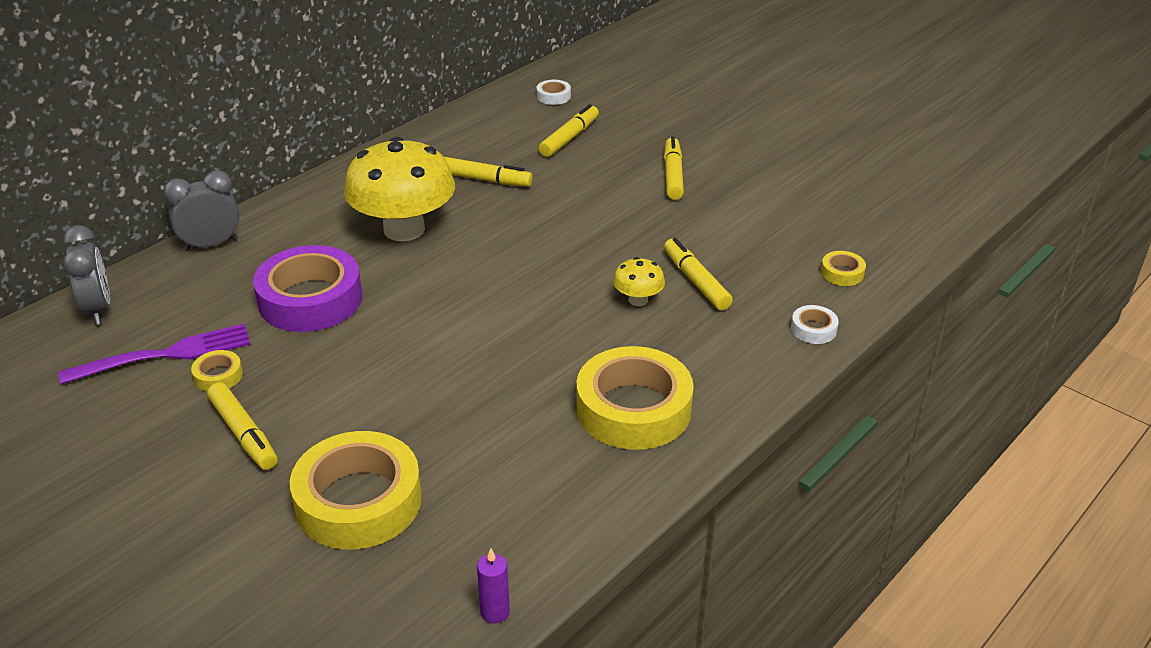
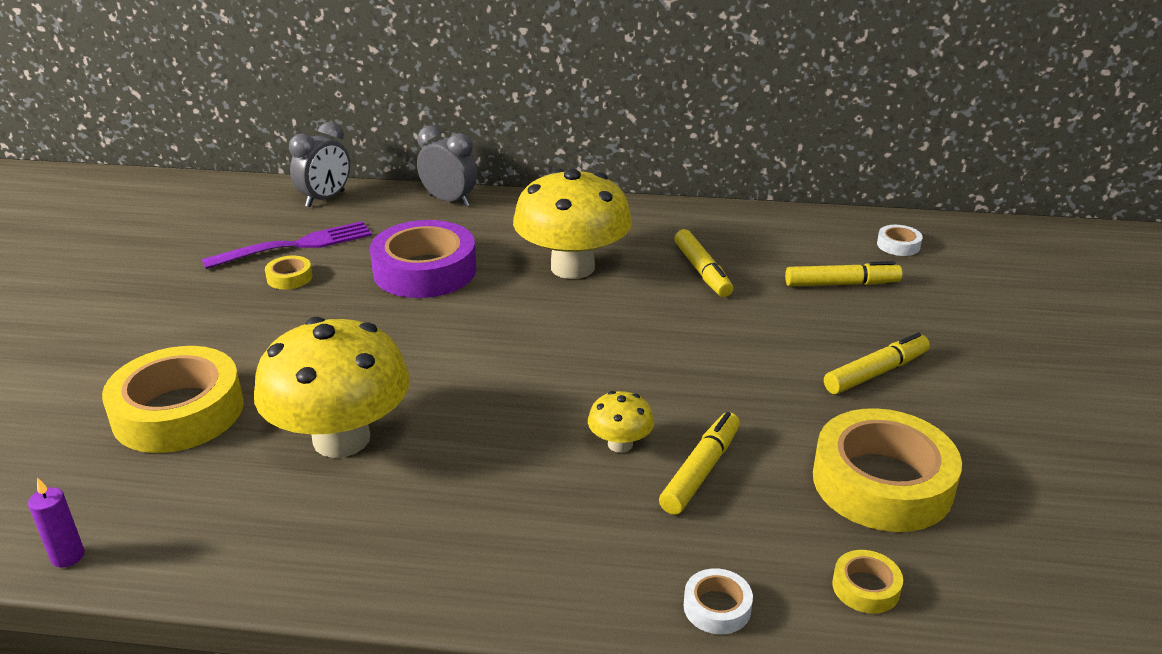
camera: 55 degrees right, 5 degrees down
(164, 355) = (295, 246): purple fork -> purple fork turned 60 degrees counterclockwise
(243, 434) = (227, 320): yellow marker -> none
(497, 421) = (341, 439): none -> yellow mushroom
(633, 409) = (432, 519): yellow tape -> yellow tape (882, 482)

